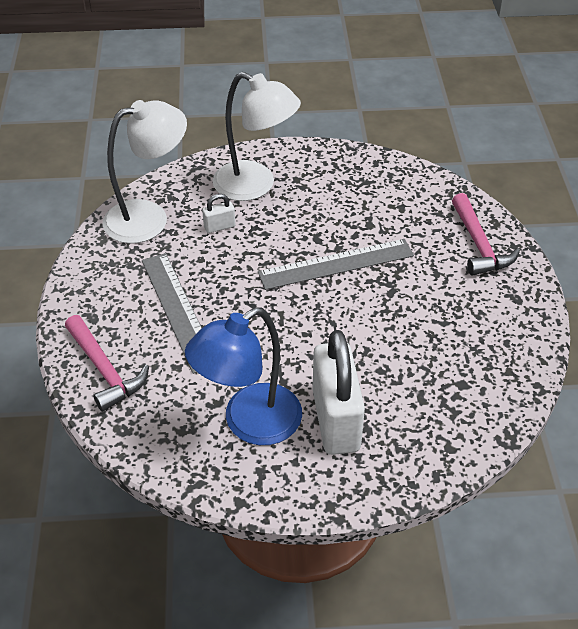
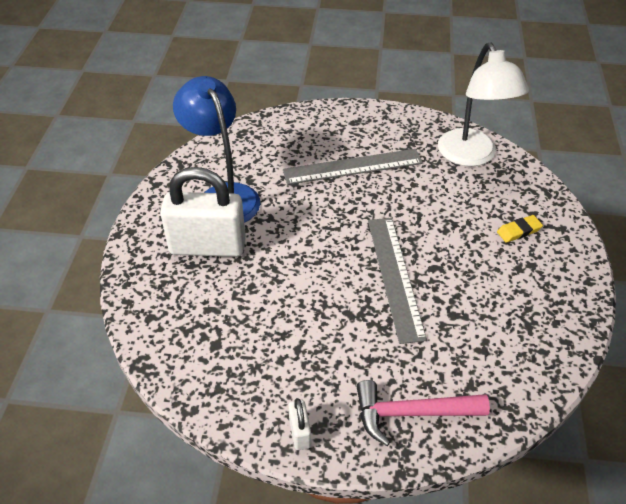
camera: 100 degrees right, 0 degrees up
(104, 370) = (299, 126): pink hammer -> none
(219, 227) = (456, 199): white padlock -> white padlock (299, 432)
(255, 186) = (518, 231): white lamp -> yellow eraser

